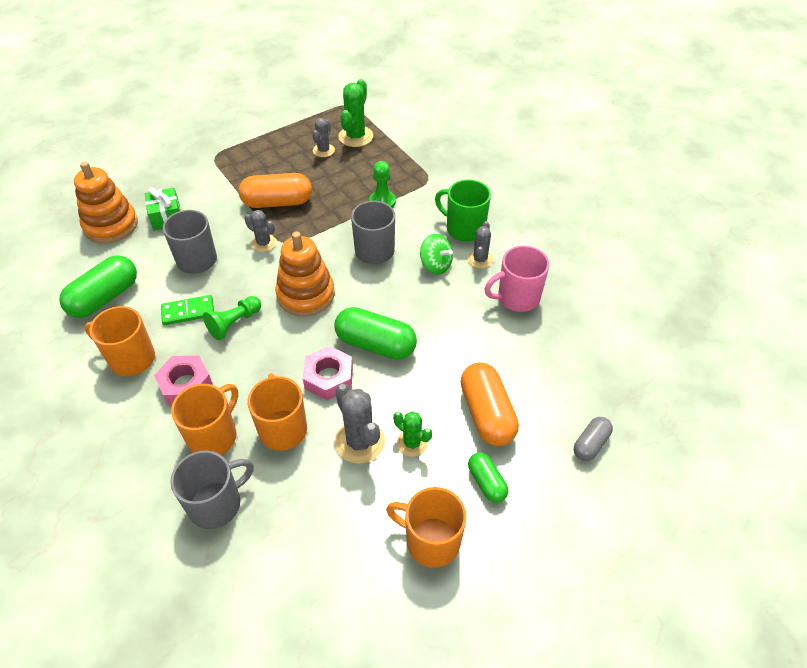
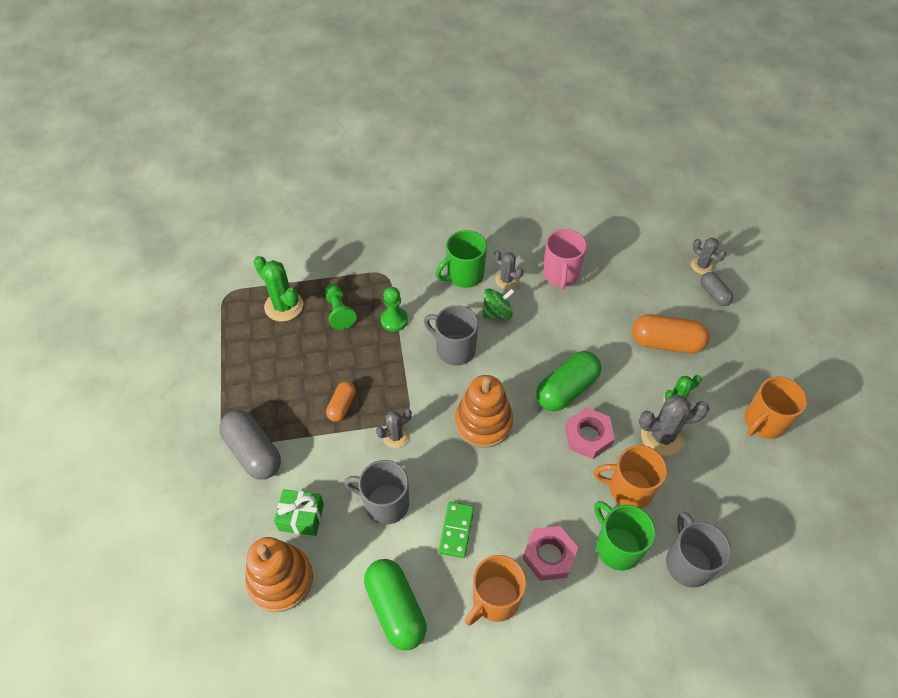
camera: 65 degrees left, 5 degrees up
(212, 172) = (253, 452): none -> grey capsule
(213, 436) = (617, 546): orange mug -> green mug
(234, 323) = (491, 493): green pawn -> green pawn (339, 312)
(277, 202) = (342, 406): orange capsule -> orange capsule, size x0.56
(323, 150) = (287, 340): grey cactus -> grey cactus (702, 265)
(486, 482) = (725, 368): green capsule -> none

